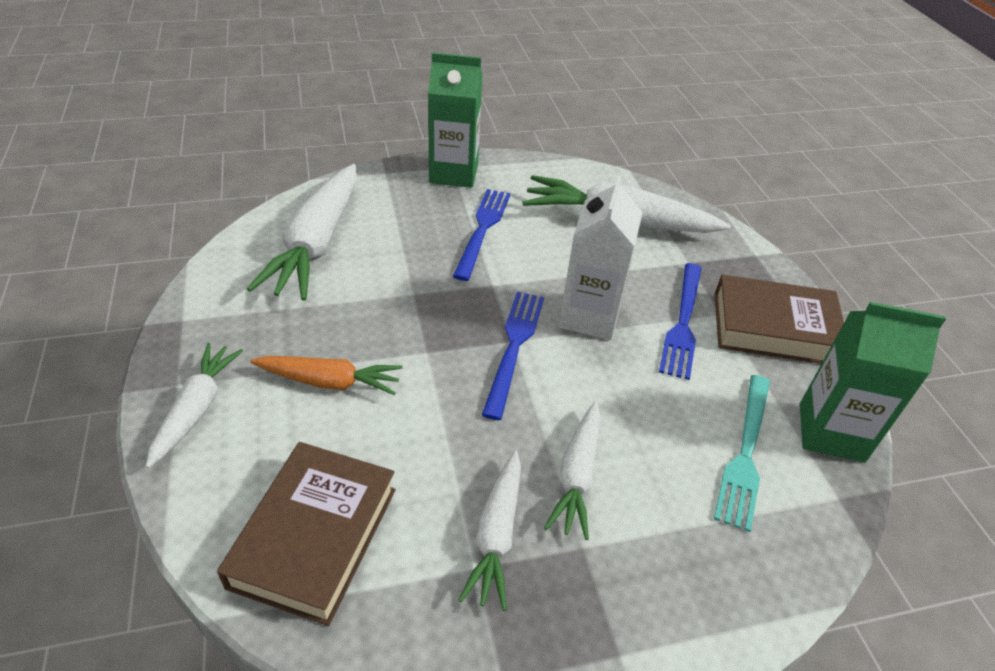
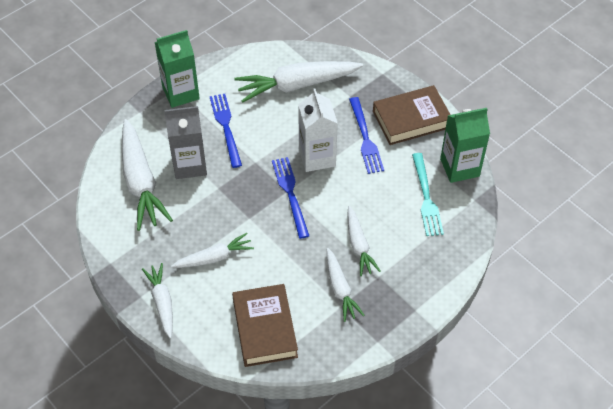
camera: 25 degrees left, 10 degrees up
(330, 381) = (214, 257): orange carrot -> white carrot
(398, 251) = (189, 165): none -> grey carton

